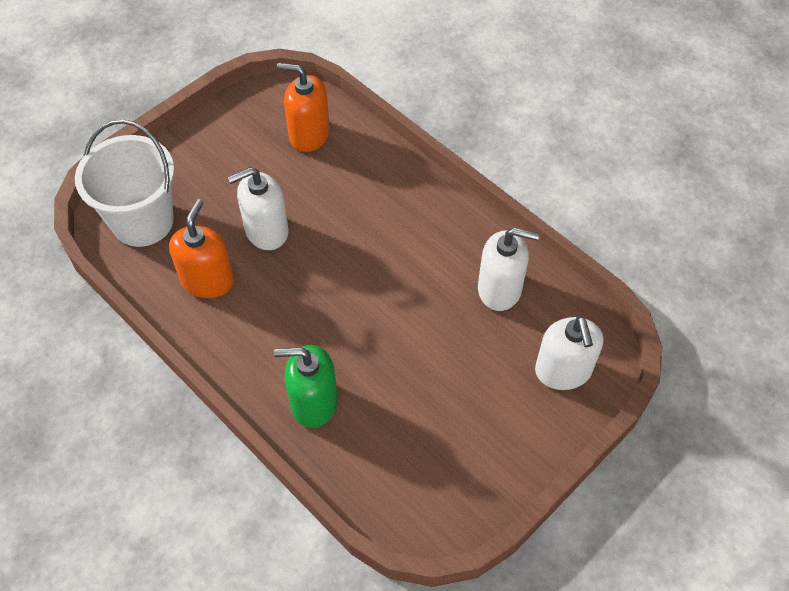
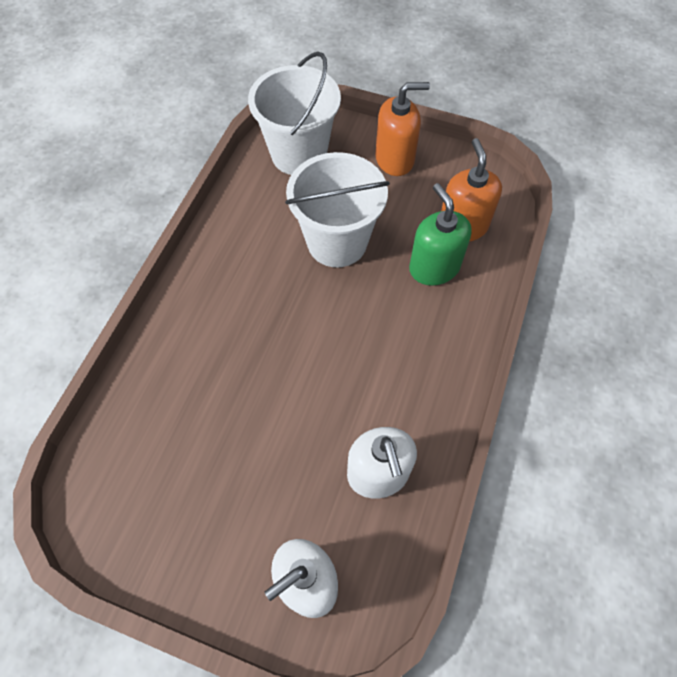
camera: 65 degrees right, 5 degrees up
(207, 280) = (264, 224): orange soap dispenser -> orange soap dispenser (395, 159)
(266, 231) = (337, 242): white soap dispenser -> white bucket
(313, 402) = (177, 358): green soap dispenser -> green soap dispenser (434, 267)

